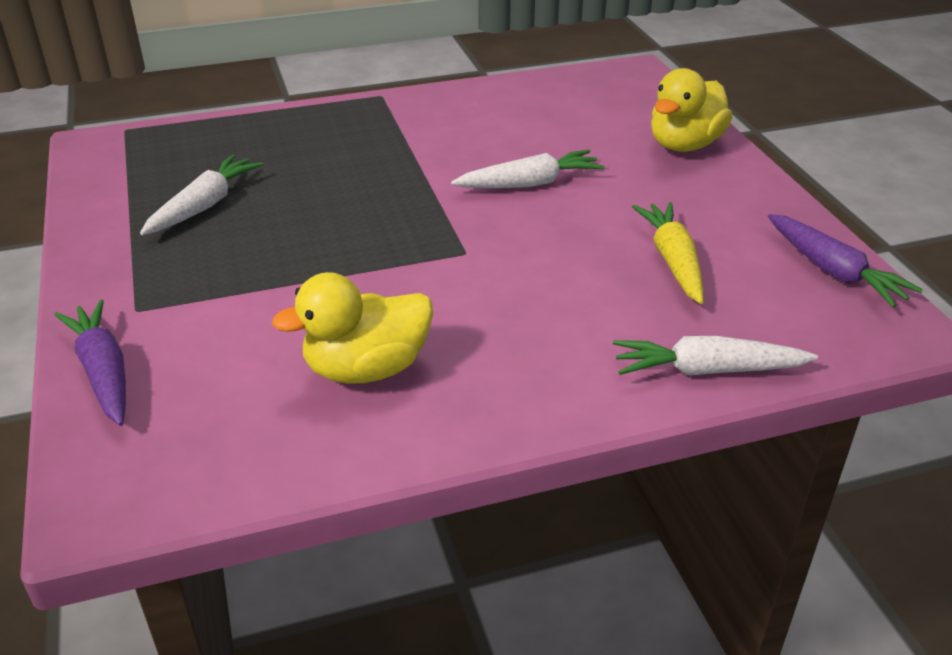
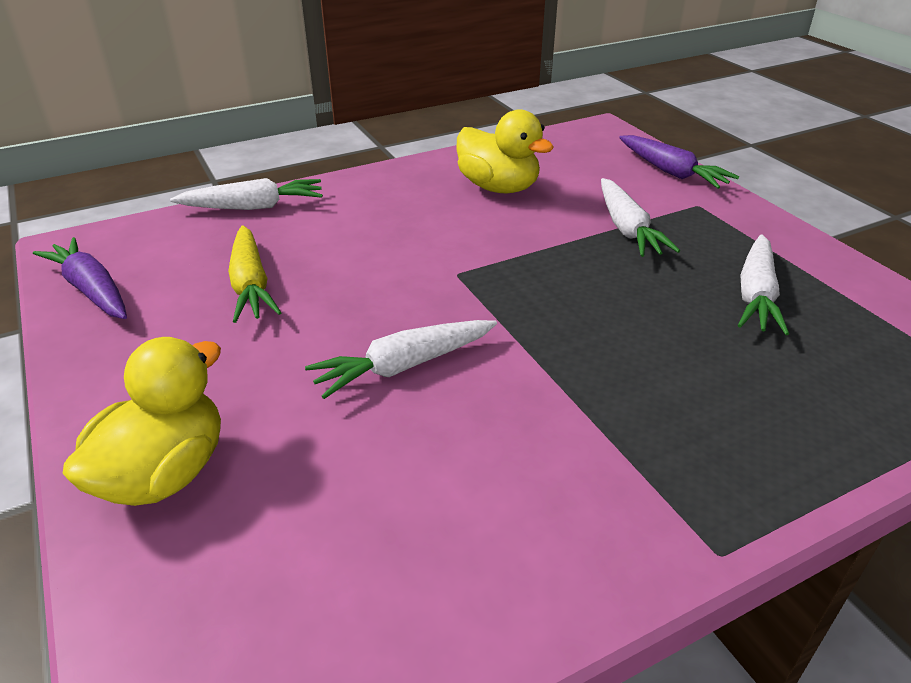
camera: 170 degrees right, 0 degrees up
(253, 285) = (627, 228): none -> white carrot
(366, 369) = (498, 187): yellow duck -> yellow duck turned 75 degrees clockwise

